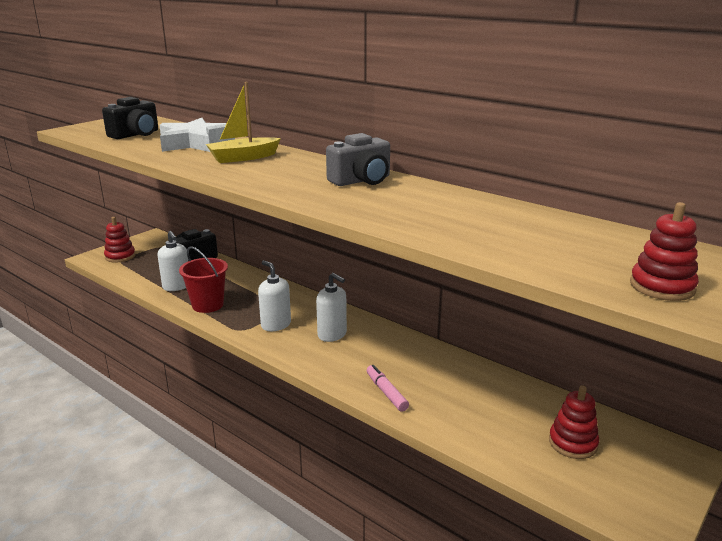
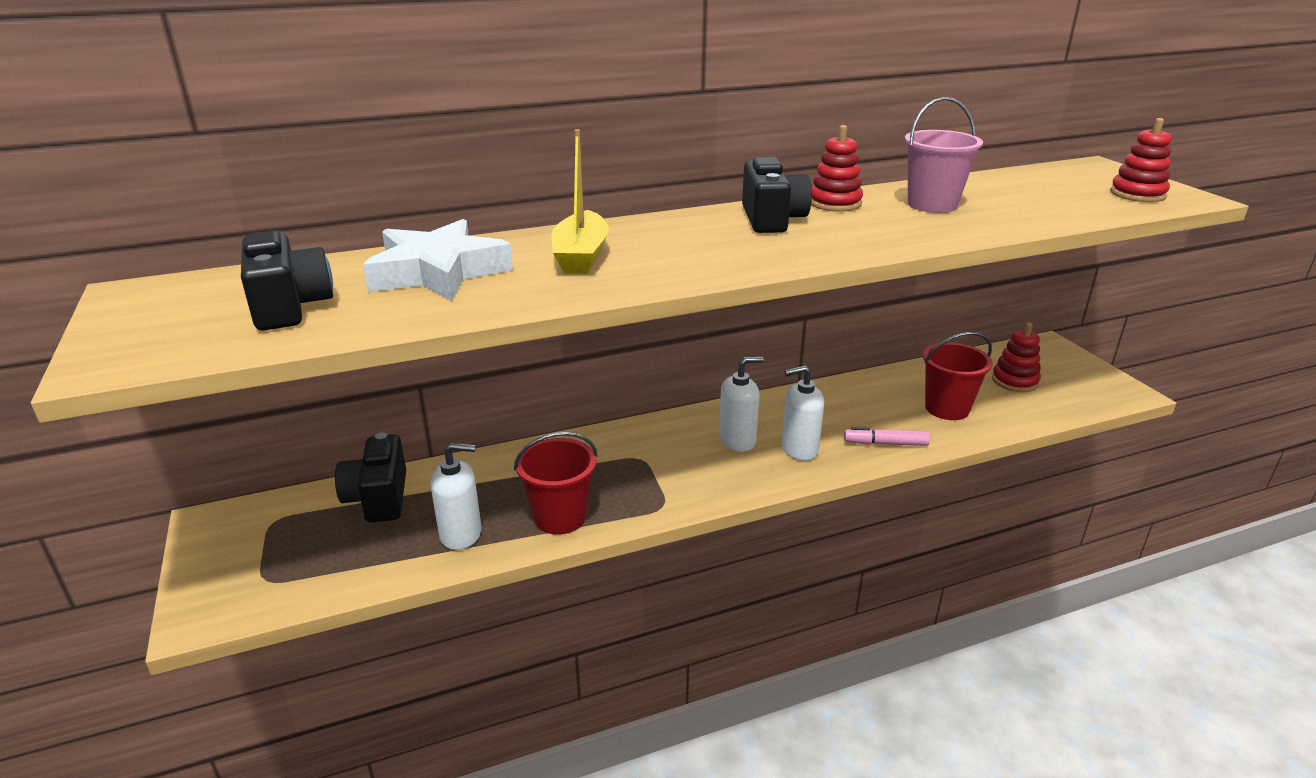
camera: 60 degrees left, 5 degrees up
(120, 256) = (249, 577): red stacking toy -> red stacking toy (835, 203)
(276, 325) = (676, 474): white soap dispenser -> white soap dispenser (799, 449)
(361, 180) = (772, 219): grey camera -> black camera
(470, 214) = (932, 205): none -> pink bucket
(474, 412) = (947, 408): none -> red bucket

